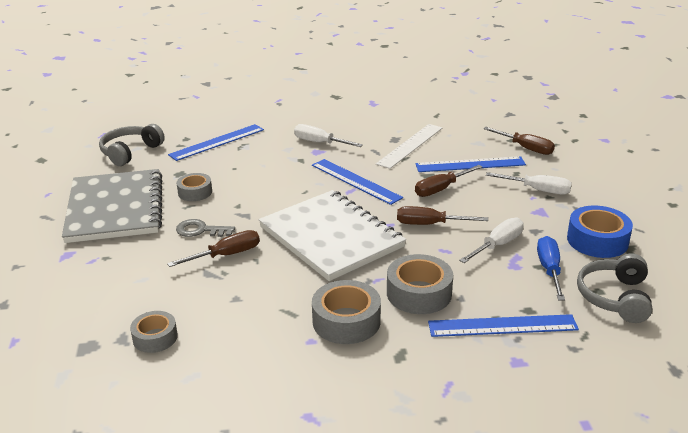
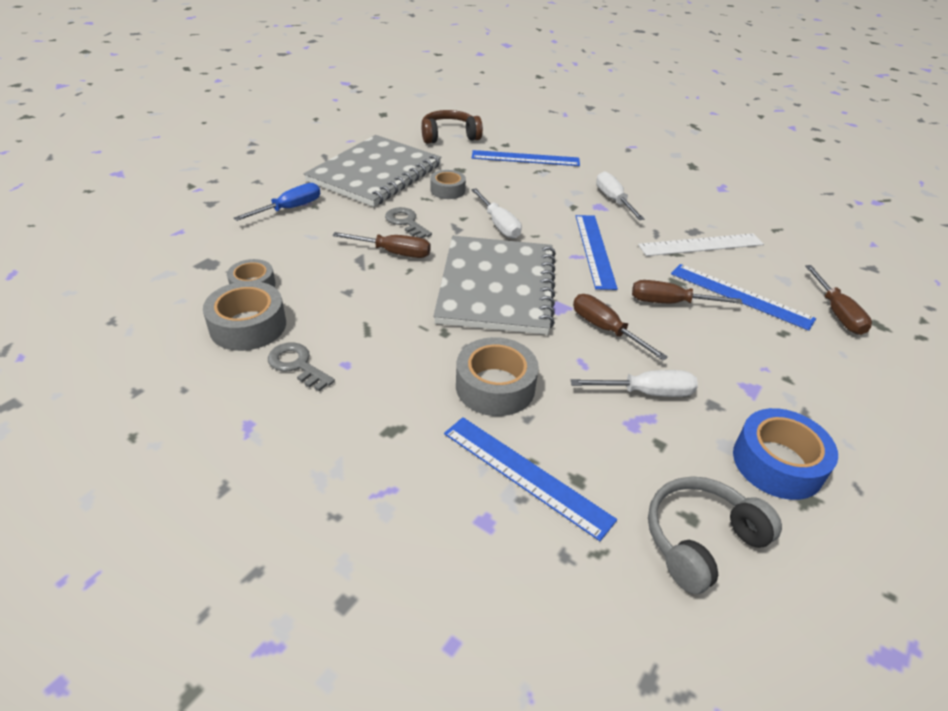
camera: 40 degrees right, 10 degrees up
(130, 152) = (449, 136): grey headphones -> brown headphones
(279, 362) = (297, 365): none -> grey key
(331, 237) = (497, 287): white notebook -> grey notebook
(346, 321) = (397, 367): grey tape -> grey tape (248, 326)
(538, 190) = (784, 365): white screwdriver -> white screwdriver (499, 225)
(549, 269) = (667, 455): blue screwdriver -> blue screwdriver (290, 208)

